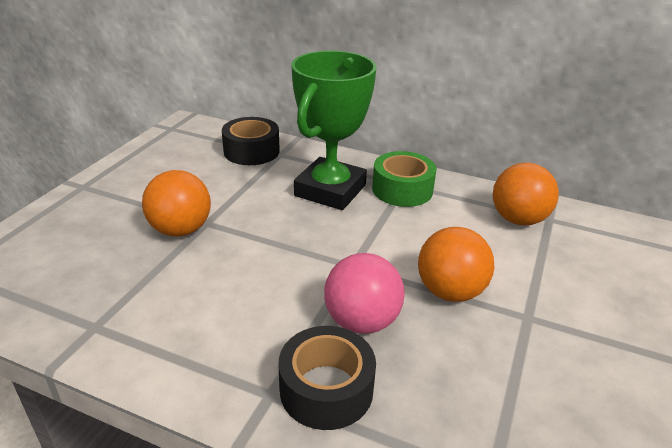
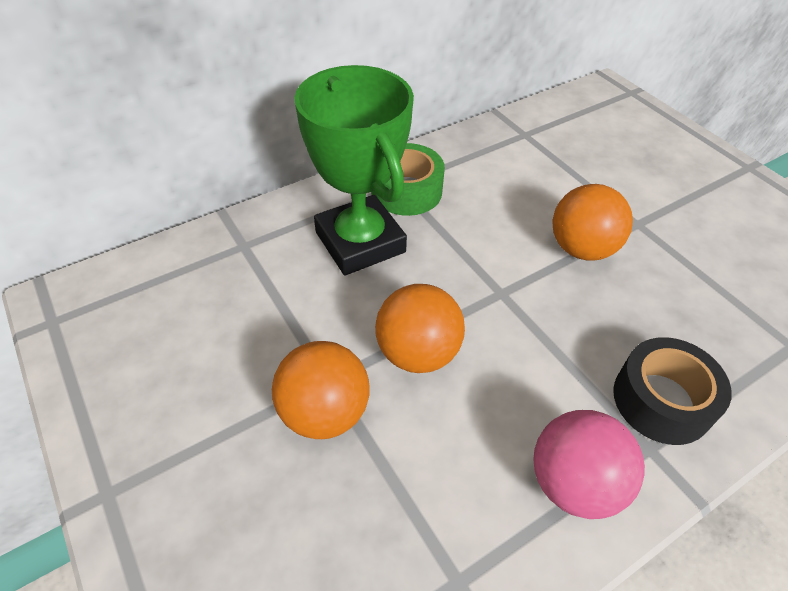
camera: 55 degrees left, 15 degrees up
(251, 151) = (209, 267): black tape -> none
(361, 321) = (587, 329): pink ball -> pink ball (574, 483)
(518, 219) = (513, 150): orange ball -> orange ball (417, 353)

